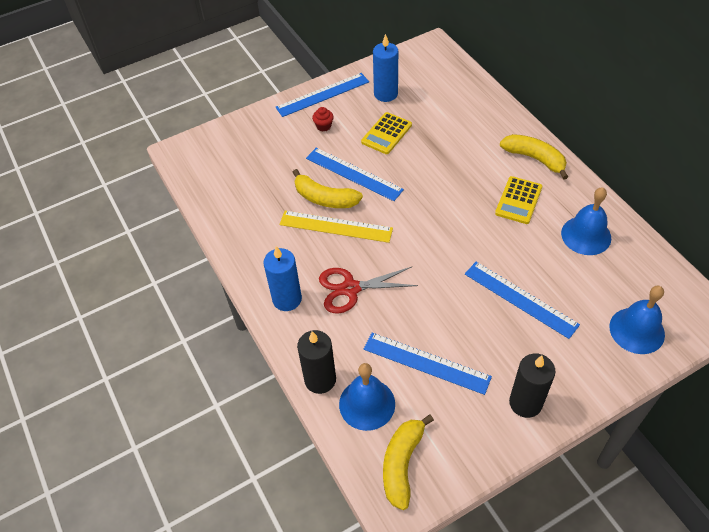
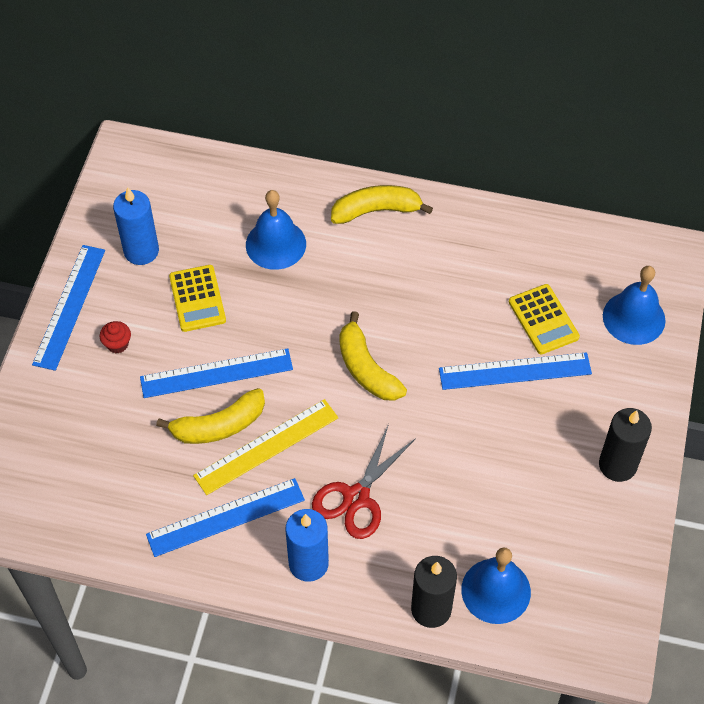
camera: 50 degrees left, 5 degrees up
(402, 464) = (582, 613): yellow banana -> yellow banana (366, 368)
(426, 363) = (503, 505): blue ruler -> blue ruler (225, 517)
(518, 200) = (409, 270): yellow calculator -> yellow calculator (543, 319)
(586, 235) = (504, 258): blue bell -> blue bell (275, 244)

